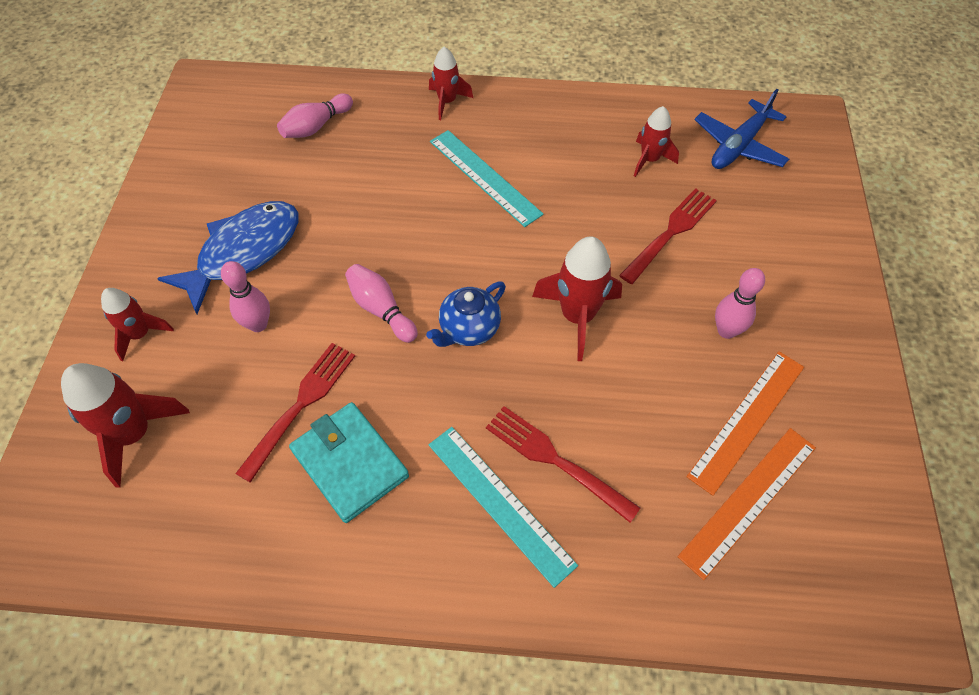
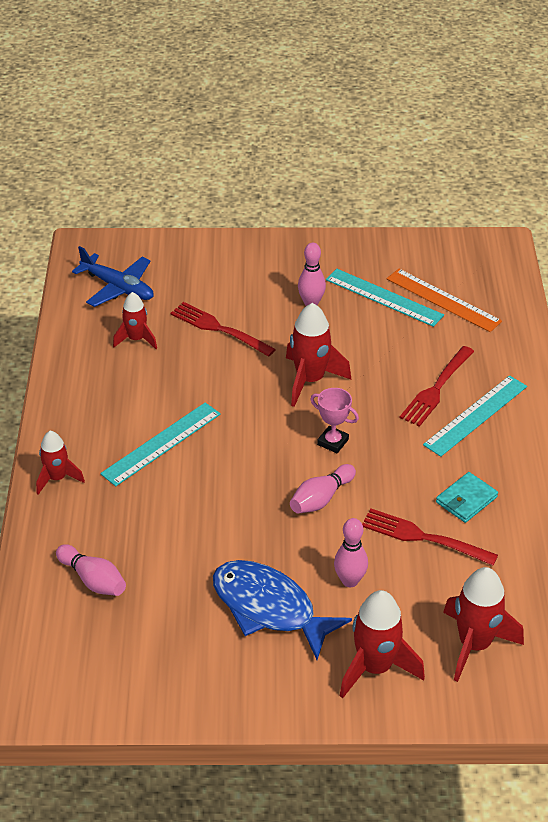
camera: 95 degrees left, 15 degrees down
(140, 334) = (375, 667): red rocket -> red rocket, size x1.60
(350, 463) = (466, 500): turquoise wallet -> turquoise wallet, size x0.65
(468, 330) = (333, 442): blue teapot -> pink trophy
(747, 420) = (384, 297): orange ruler -> turquoise ruler

